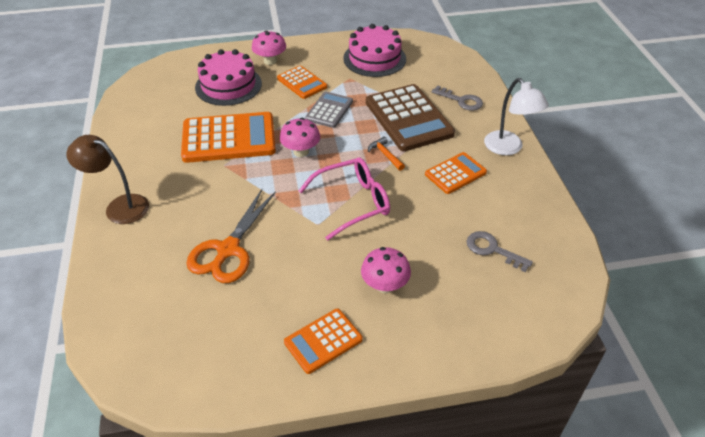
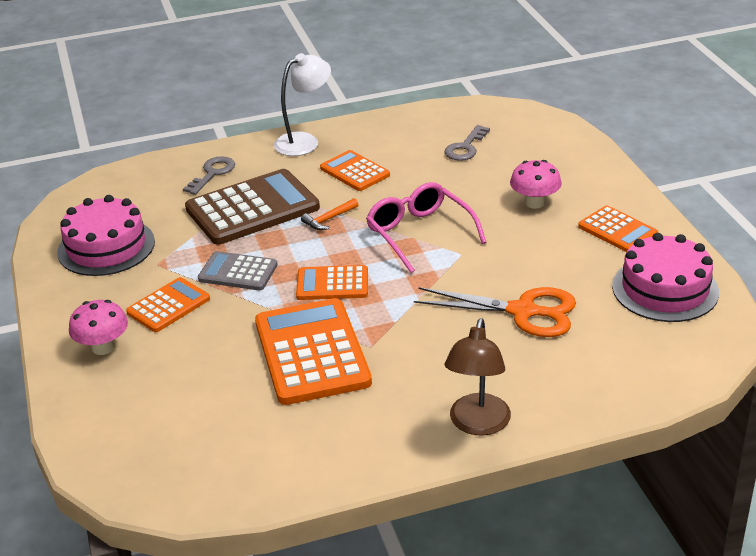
camera: 95 degrees left, 10 degrees down
(228, 85) = (174, 380): pink cake -> pink cake (665, 289)
(301, 152) = (332, 284): pink mushroom -> orange calculator

